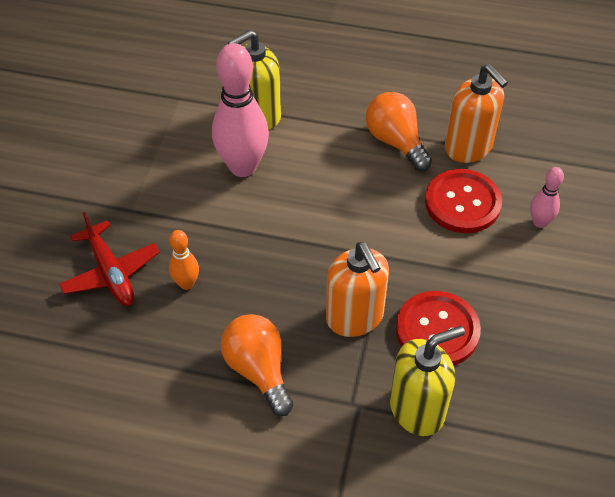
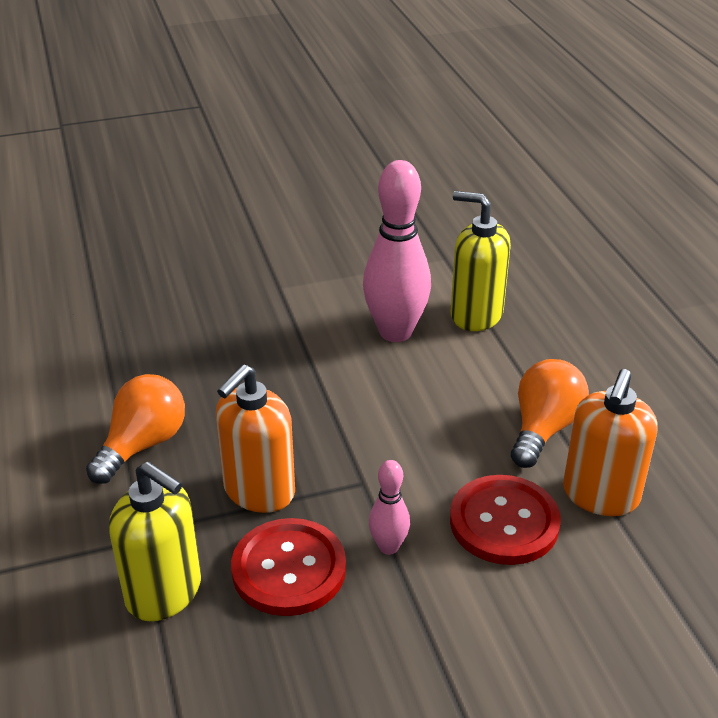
camera: 60 degrees right, 15 degrees down
(111, 272) = (195, 306): red plane -> none
(186, 283) = (216, 355): orange bowling pin -> none
(539, 222) = (541, 611): pink bowling pin -> pink bowling pin (388, 547)

